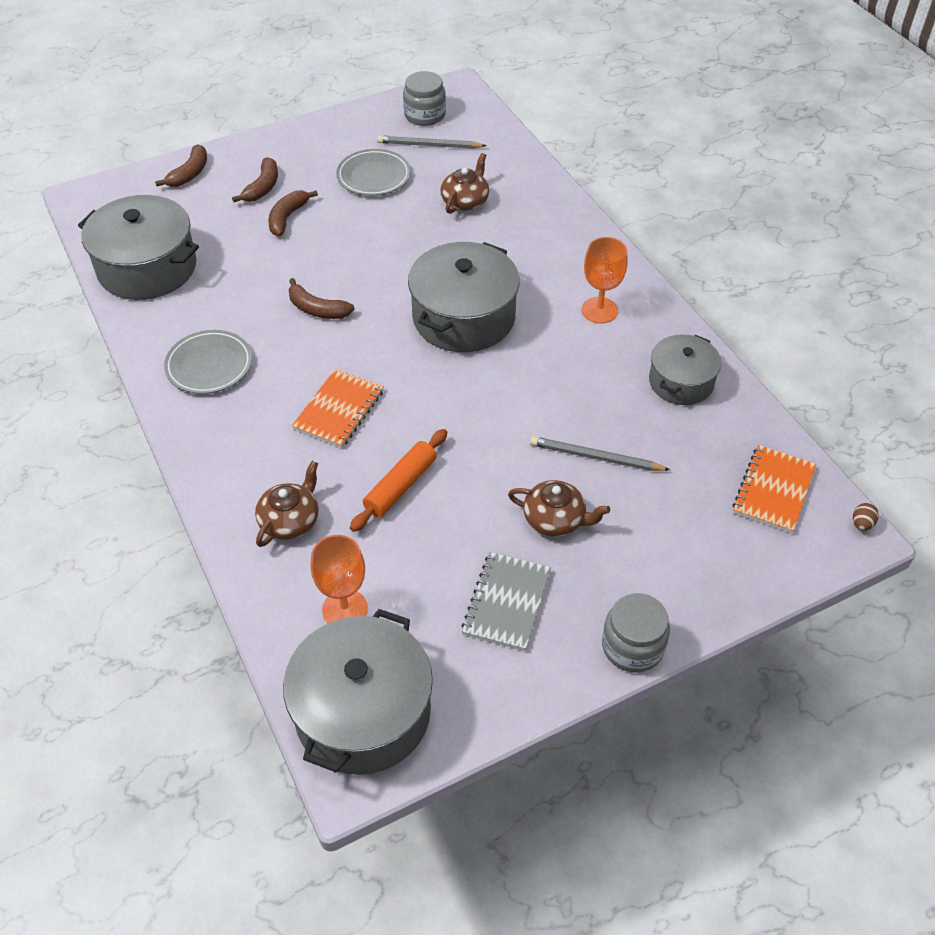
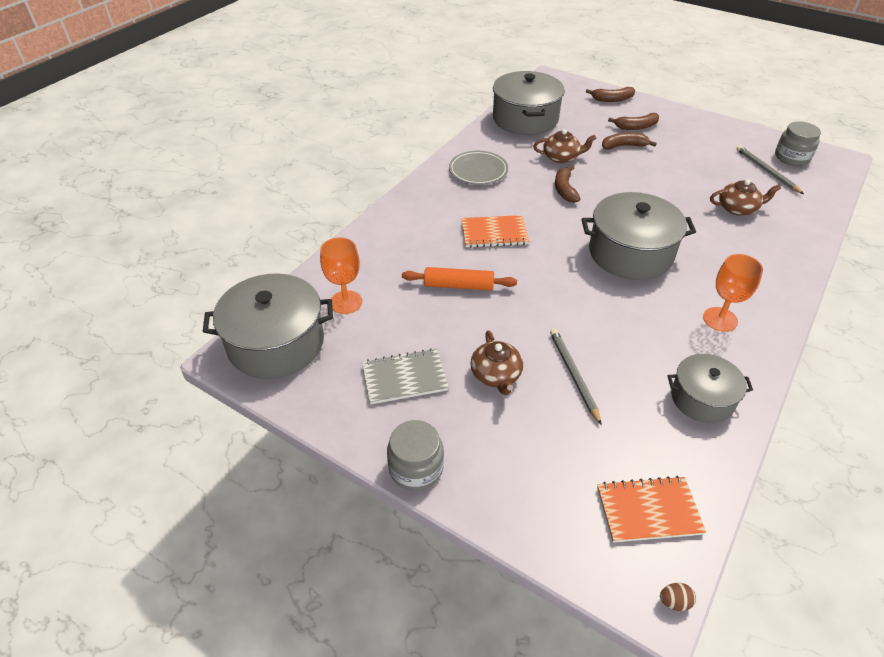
camera: 60 degrees right, 5 degrees down
(290, 520) = (393, 251): brown teapot -> brown teapot (561, 157)
(373, 176) = (704, 162): grey plate -> none

